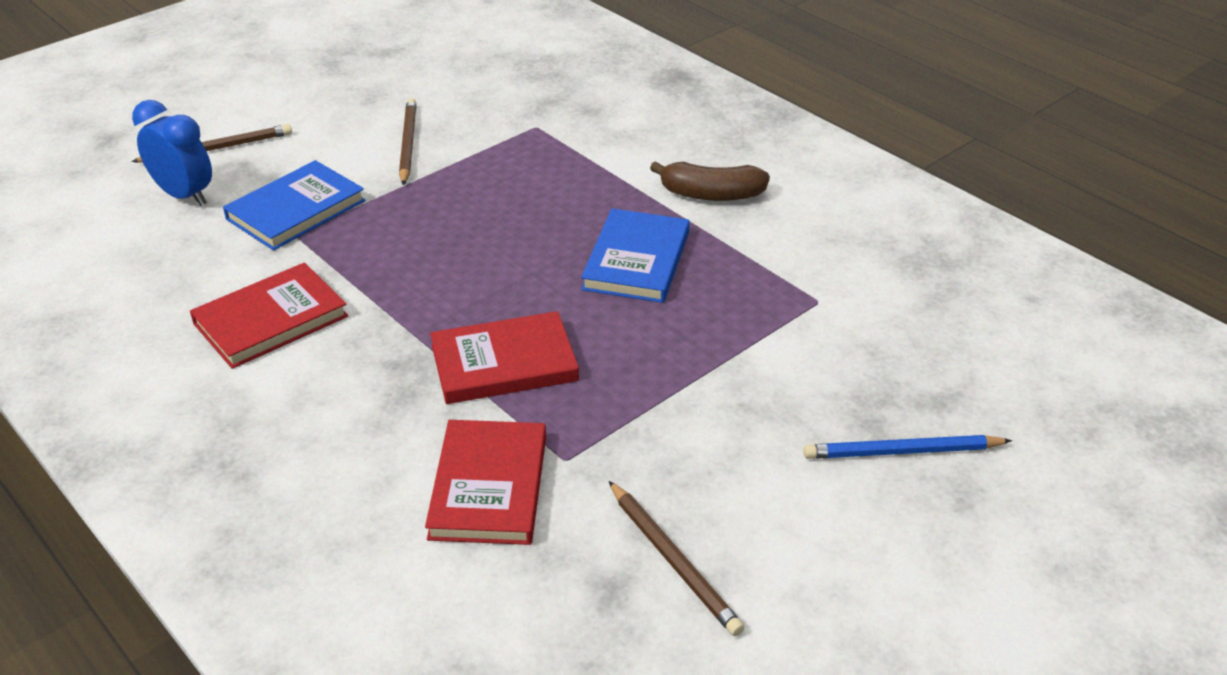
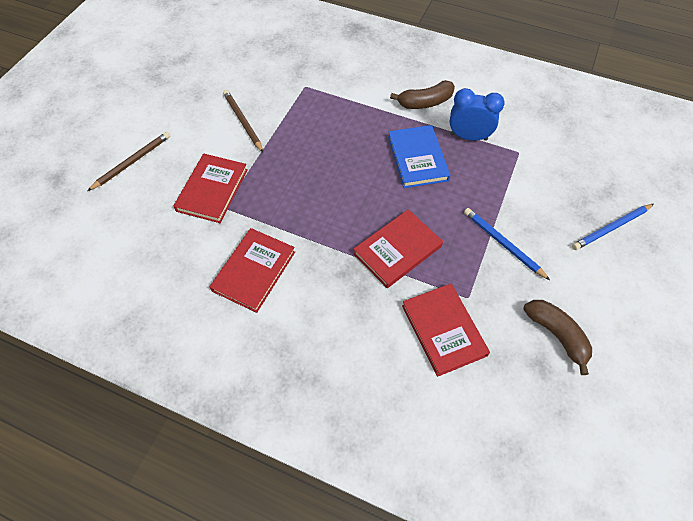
camera: 25 degrees left, 20 degrees up
(184, 195) = (138, 203): blue clock -> blue clock (468, 137)
(296, 210) = (212, 190): blue book -> red book
(673, 560) = (556, 335): brown pencil -> brown banana
(685, 410) = (503, 244): none -> blue pencil

